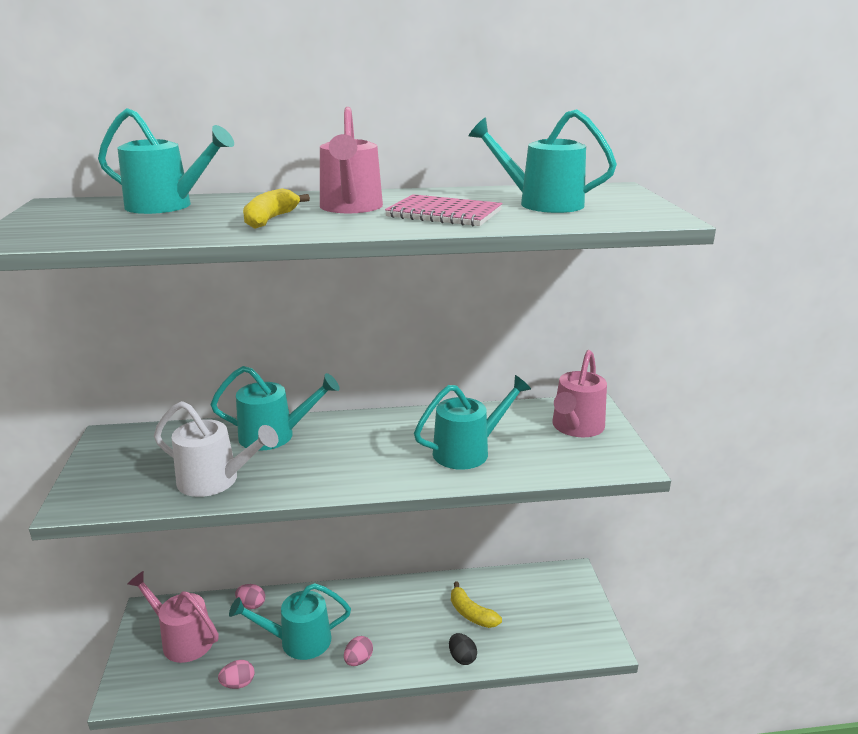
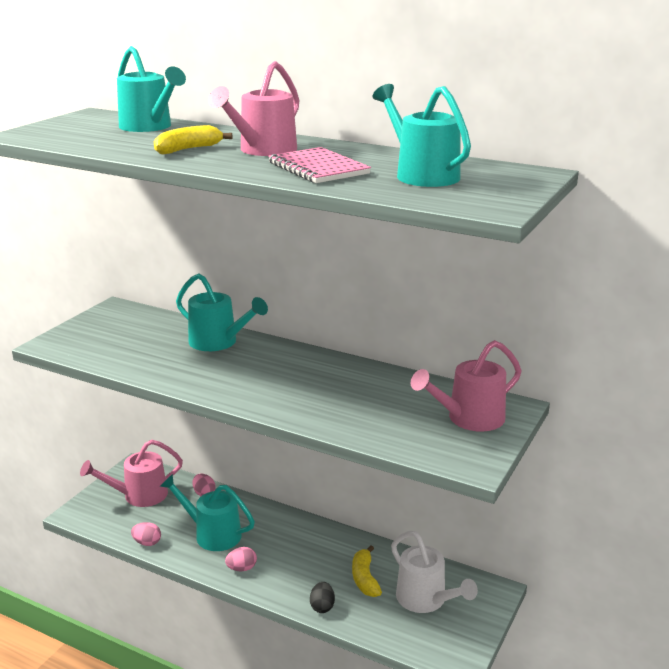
camera: 35 degrees right, 0 degrees up
(182, 639) = (138, 496): pink watering can -> pink watering can turned 90 degrees counterclockwise
(216, 481) = (143, 360): white watering can -> white watering can (426, 600)
(469, 451) = (347, 403): turquoise watering can -> none

